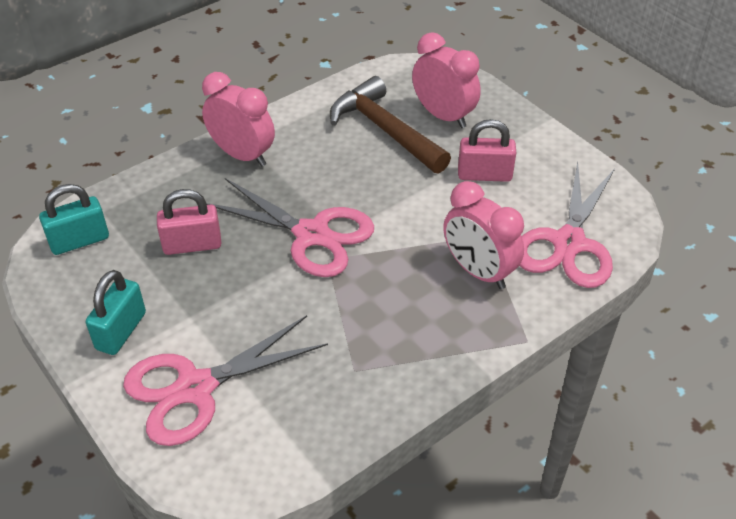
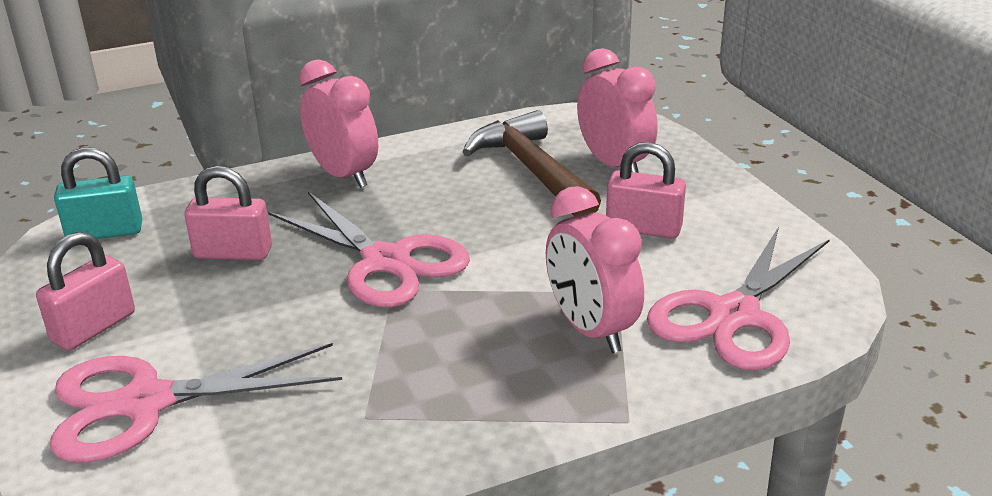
camera: 15 degrees right, 15 degrees down
(121, 331) = (94, 327): turquoise padlock -> pink padlock

